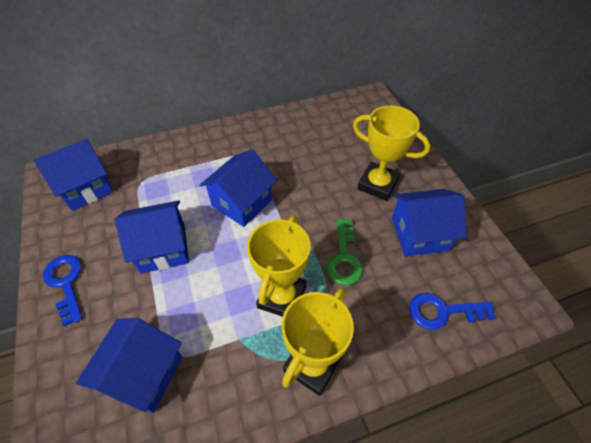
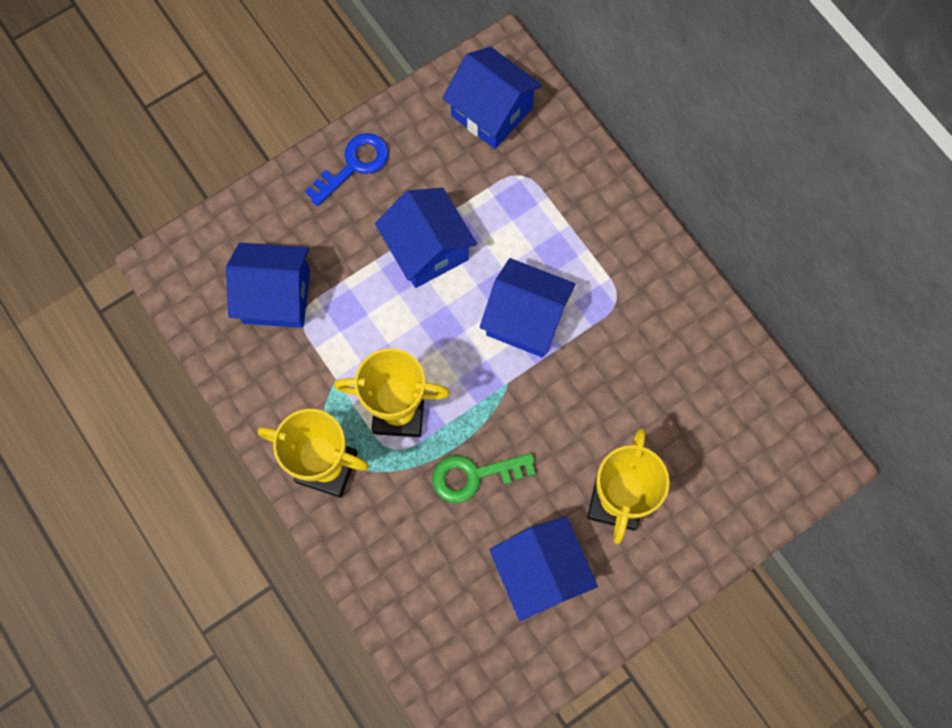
camera: 75 degrees right, 20 degrees up
(442, 311) = (428, 611): blue key -> none

